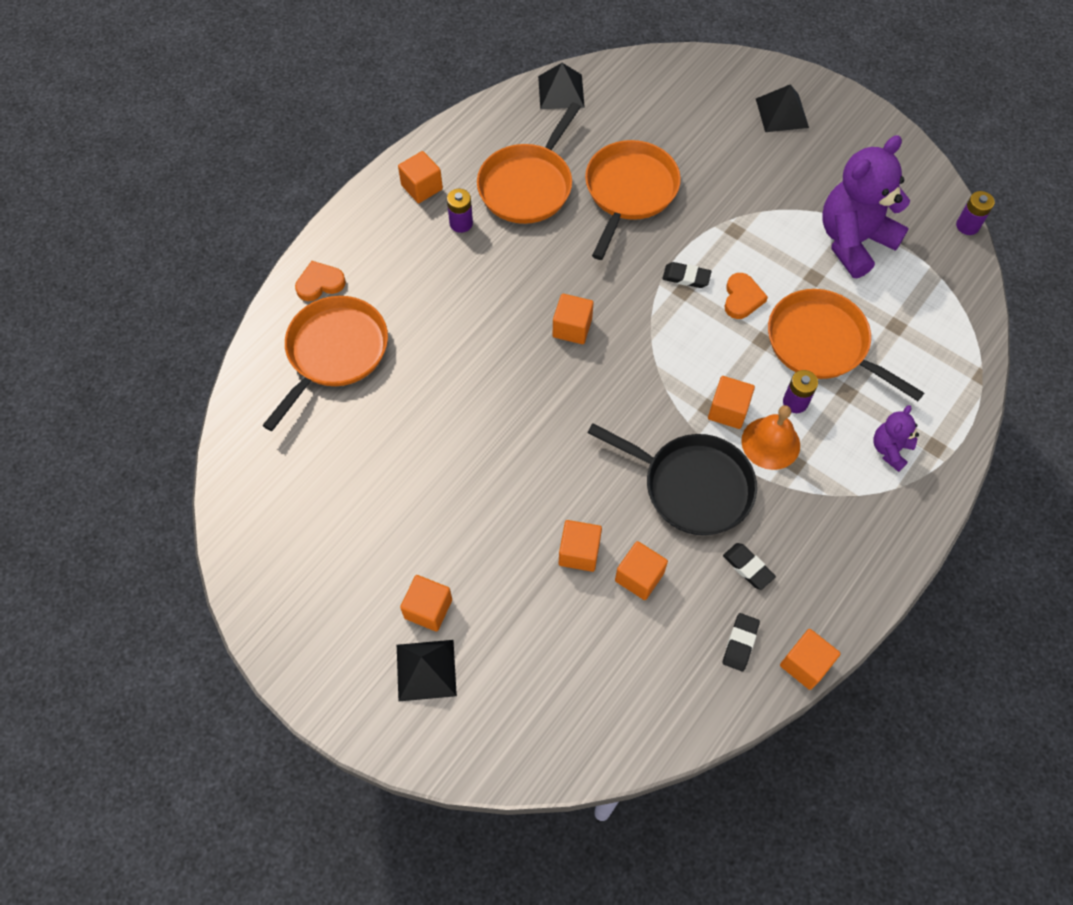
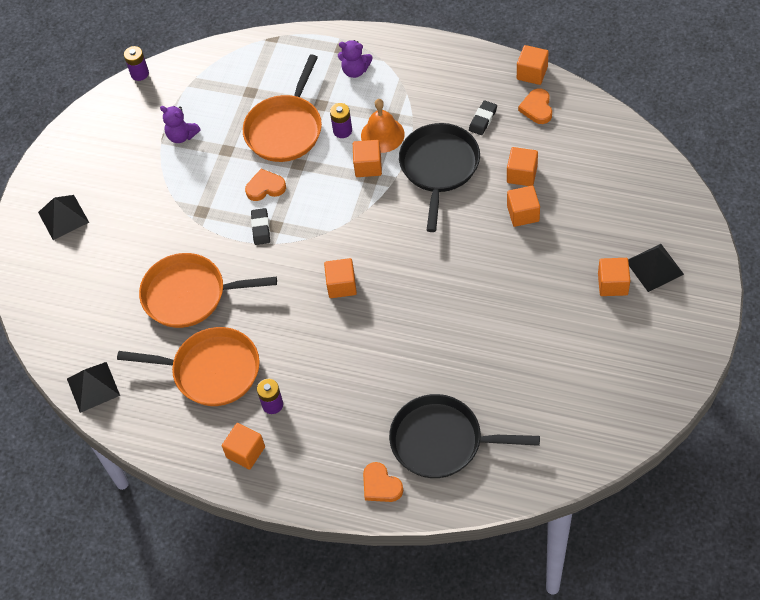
camera: 105 degrees left, 5 degrees down
(334, 352) = (441, 441): orange pan -> black pan
(740, 643) = (537, 108): black eraser -> orange heart
(853, 241) = (182, 136): purple teddy bear -> purple teddy bear, size x0.48

